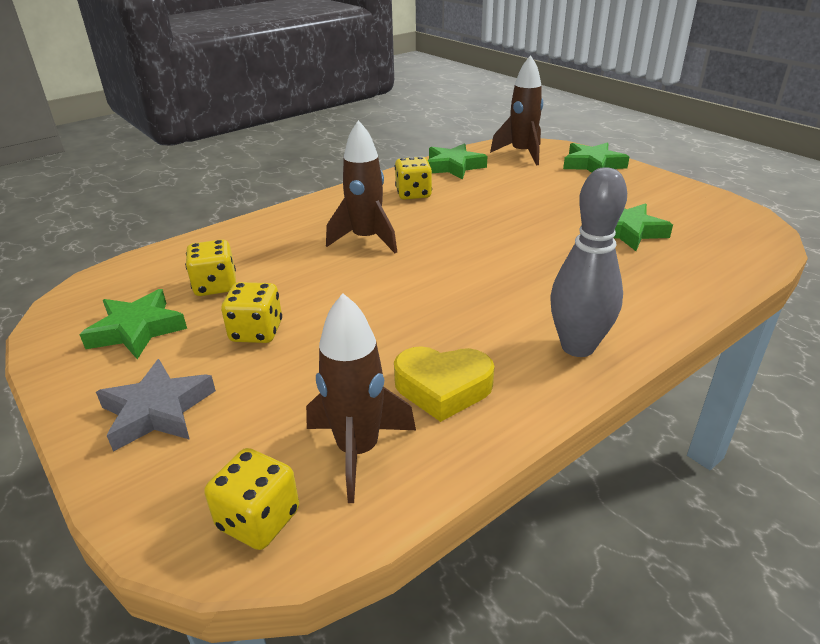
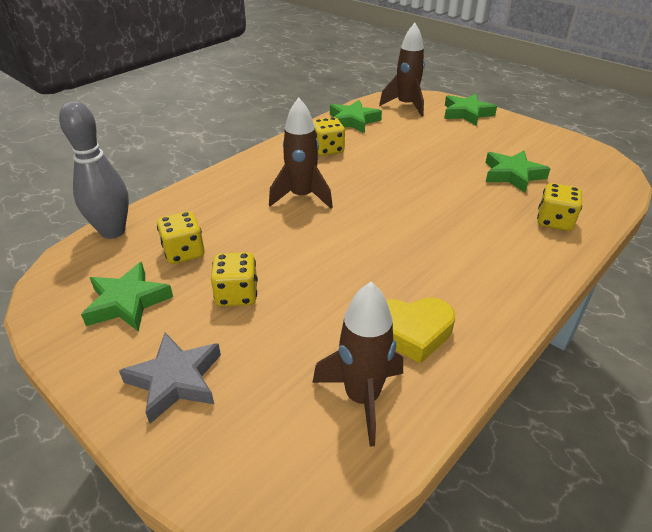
camera: 10 degrees left, 5 degrees up
(258, 520) = (301, 471): yellow dice -> yellow dice (554, 221)
(577, 347) = (506, 284): grey bowling pin -> grey bowling pin (113, 231)

